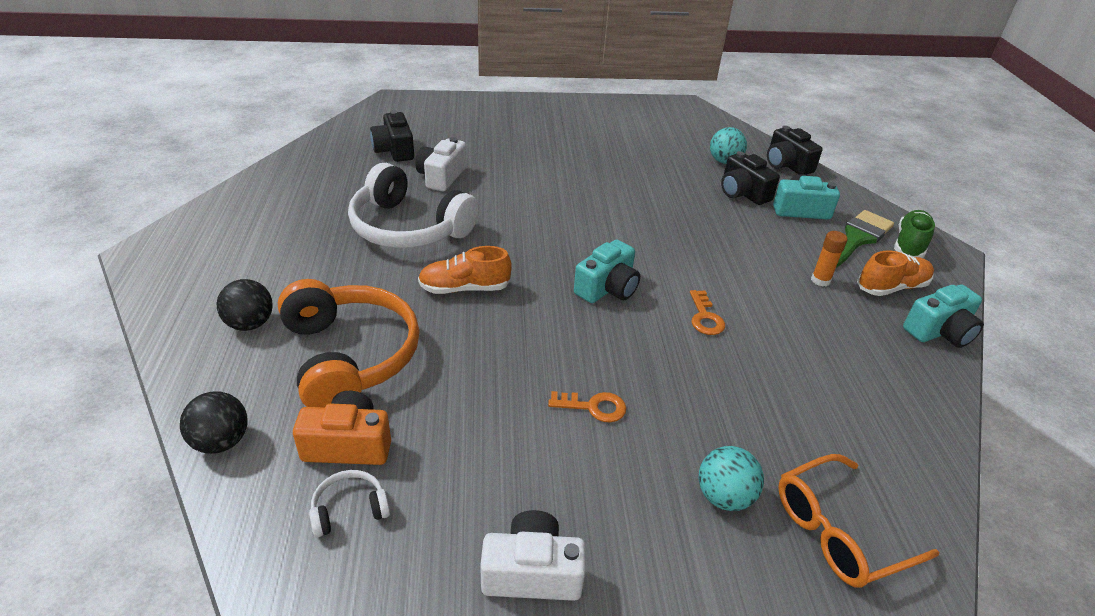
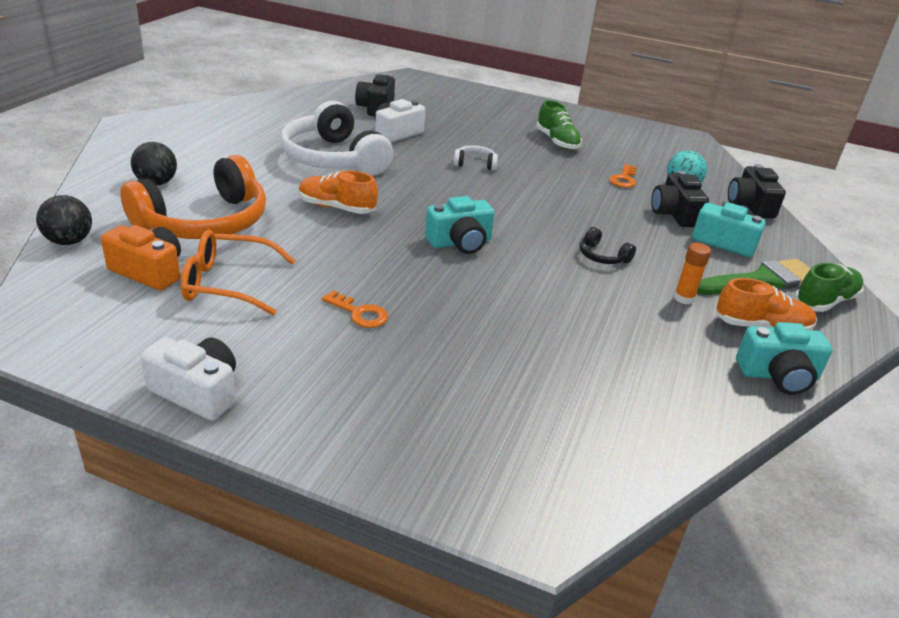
camera: 25 degrees right, 5 degrees down
(349, 356) = (204, 222): orange headphones -> orange headphones turned 45 degrees clockwise
(349, 509) = (110, 307): white headphones -> white headphones (475, 164)
(589, 142) = (557, 142): none -> green shoe
(705, 317) = (530, 288): orange key -> orange key (623, 179)
(724, 496) = (407, 409): turquoise ball -> none
(729, 259) = (602, 256): none -> black headphones
(839, 531) = (488, 473): orange glasses -> orange glasses (228, 283)

